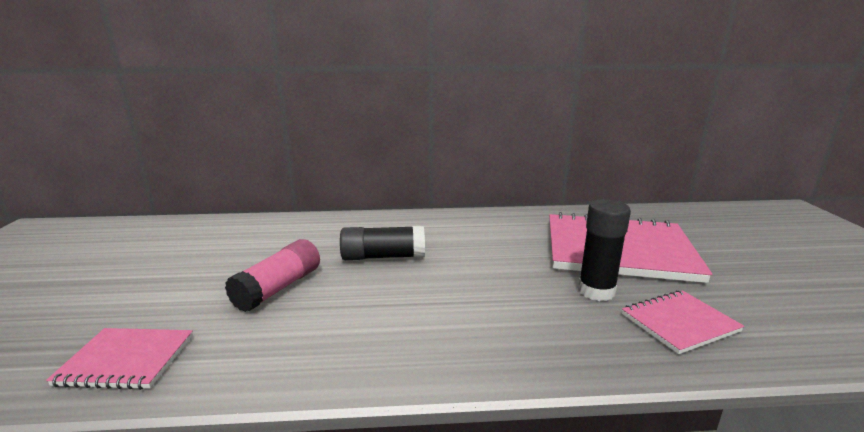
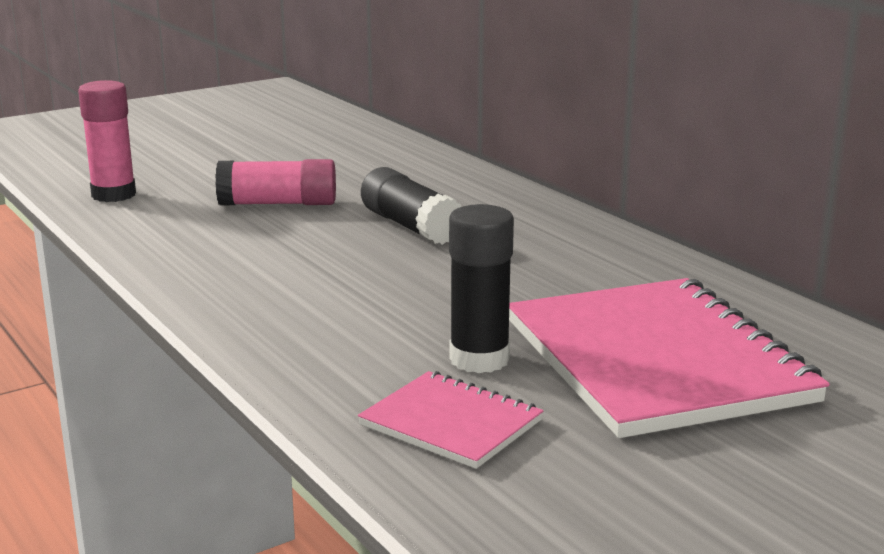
camera: 60 degrees right, 0 degrees up
(126, 360) = (113, 195): pink notebook -> pink glue stick

